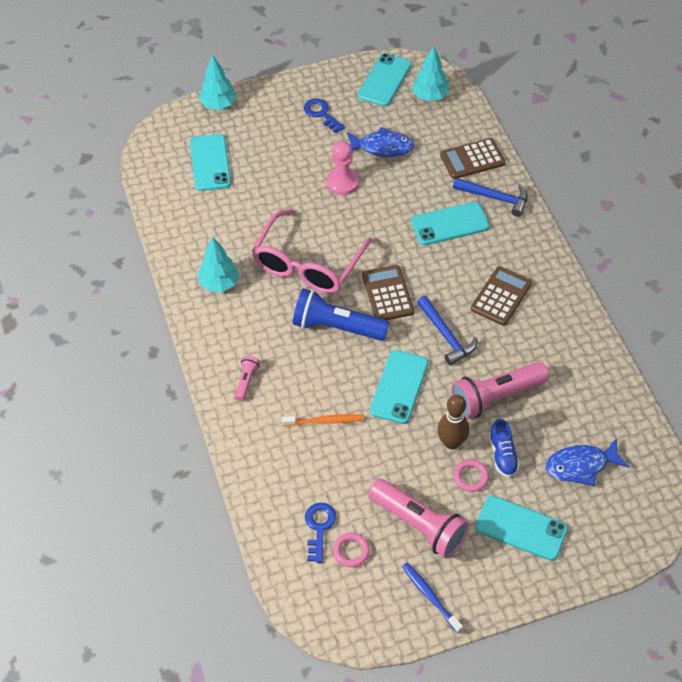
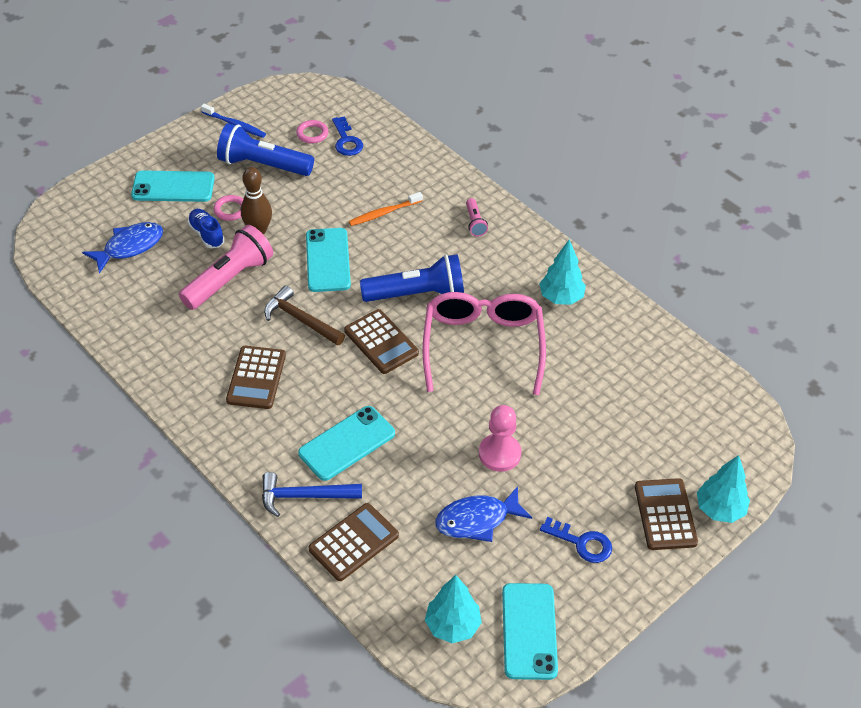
camera: 155 degrees right, 5 degrees down
(210, 163) = (669, 426): turquoise phone -> none
(256, 112) = (665, 515): none -> brown calculator
(419, 525) = (263, 165): pink flashlight -> blue flashlight
(446, 336) = (300, 320): blue hammer -> brown hammer

